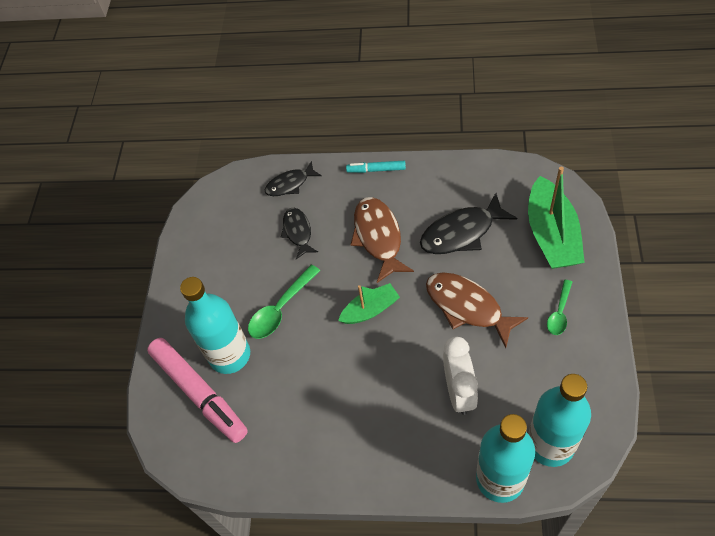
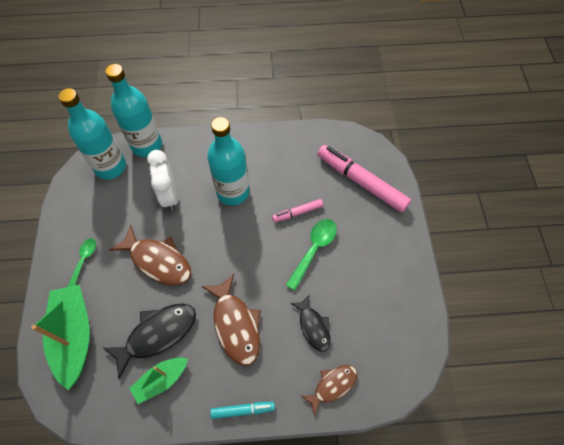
camera: 165 degrees right, 5 degrees up
(229, 355) = (346, 210): turquoise bottle -> turquoise bottle (233, 192)
(290, 184) = (332, 385): black fish -> brown fish
(291, 356) = (297, 212): none -> pink marker
(370, 310) = (238, 253): green boat -> green boat (161, 380)

